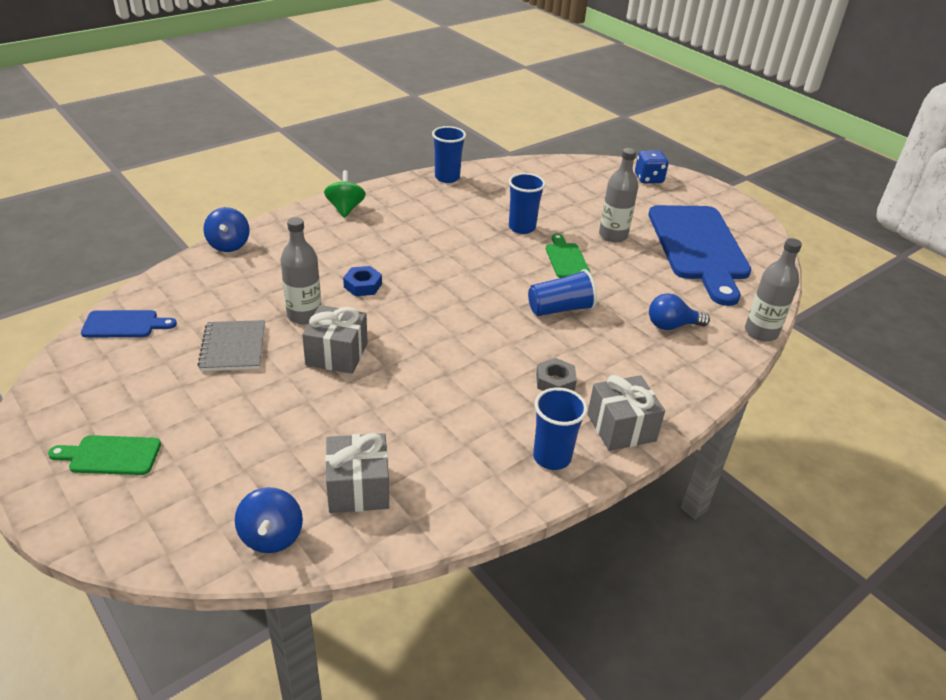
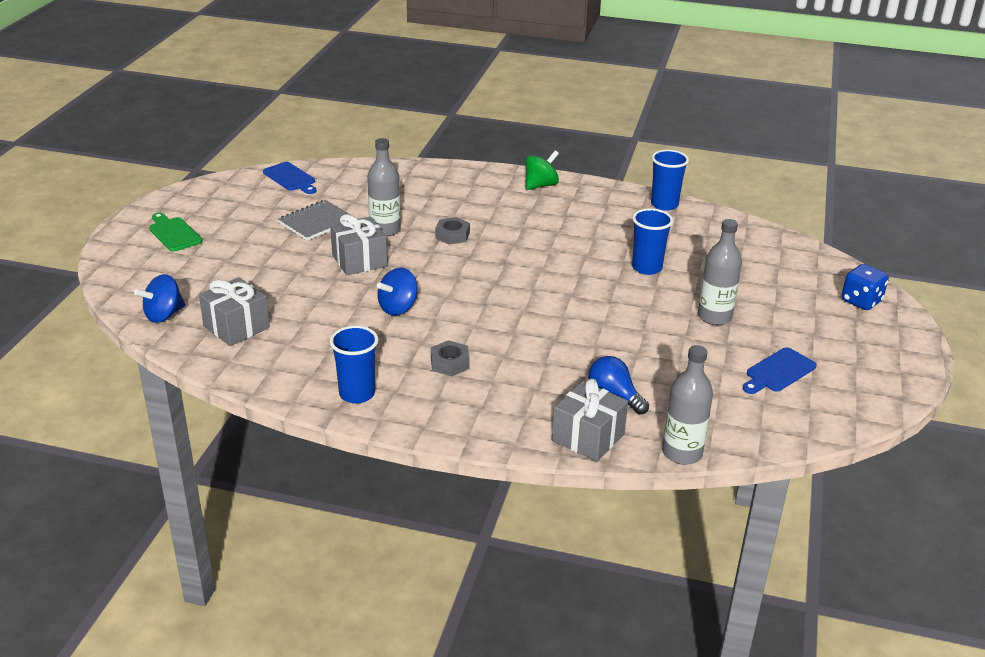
camera: 55 degrees right, 5 degrees down
(229, 245) = (423, 167): blue spinning top -> blue spinning top (398, 308)
(363, 285) = (452, 235): blue nut -> grey nut
(560, 309) = (552, 330): blue cup -> none
(566, 259) = (633, 306): green cutting board -> none
(621, 427) = (432, 415): grey gift -> grey gift (588, 437)
(699, 247) = (778, 372): blue cutting board -> blue cutting board, size x0.43

